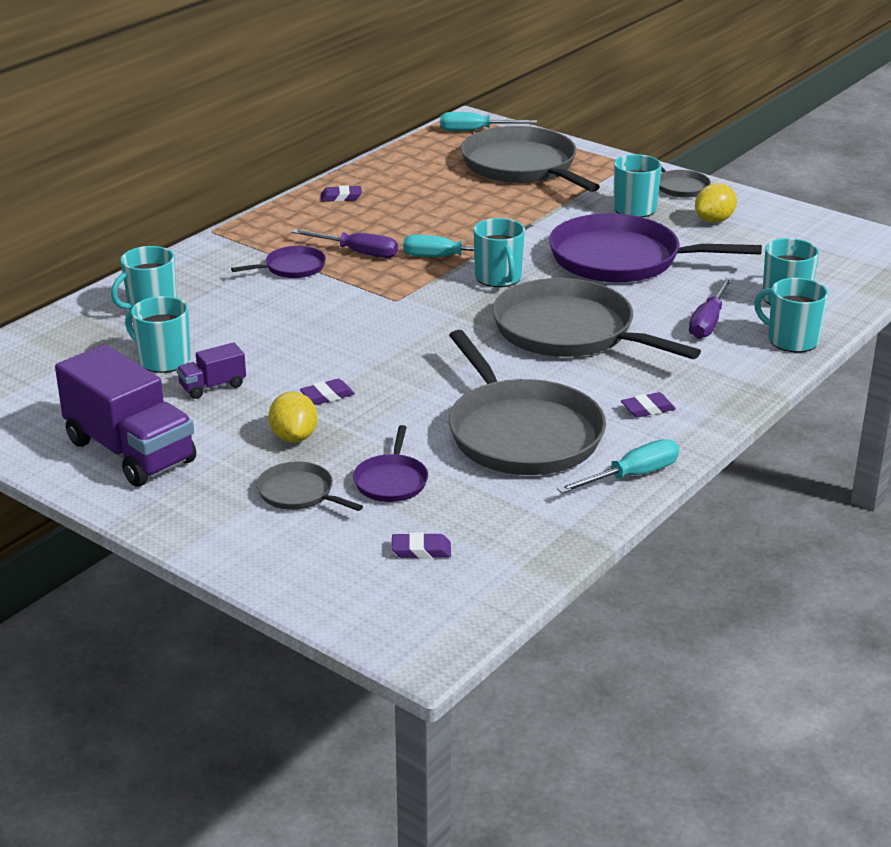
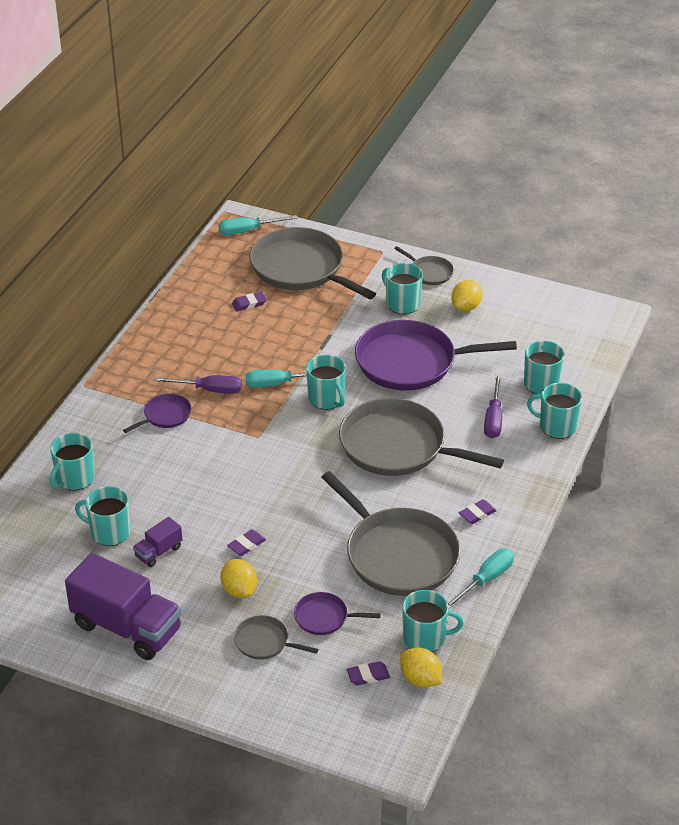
camera: 15 degrees left, 10 degrees up
(341, 197) = (171, 328): purple eraser -> purple eraser (249, 304)
(391, 481) = (324, 617): purple pan -> purple pan turned 105 degrees clockwise
(492, 566) = (420, 679): none -> yellow lemon
(519, 523) = (425, 638): none -> turquoise mug

